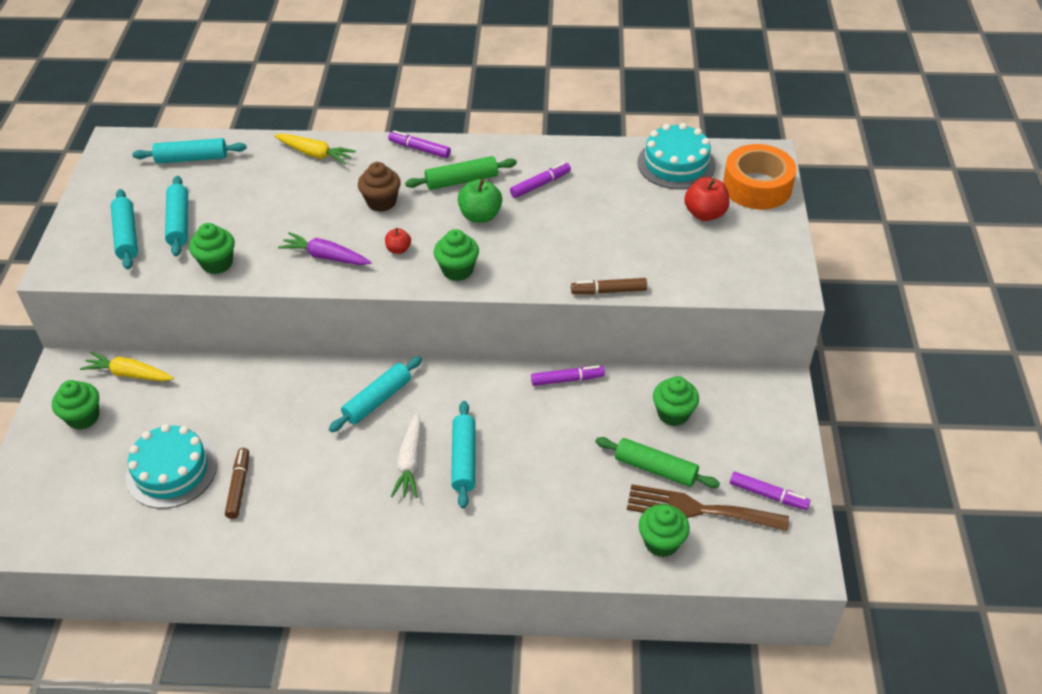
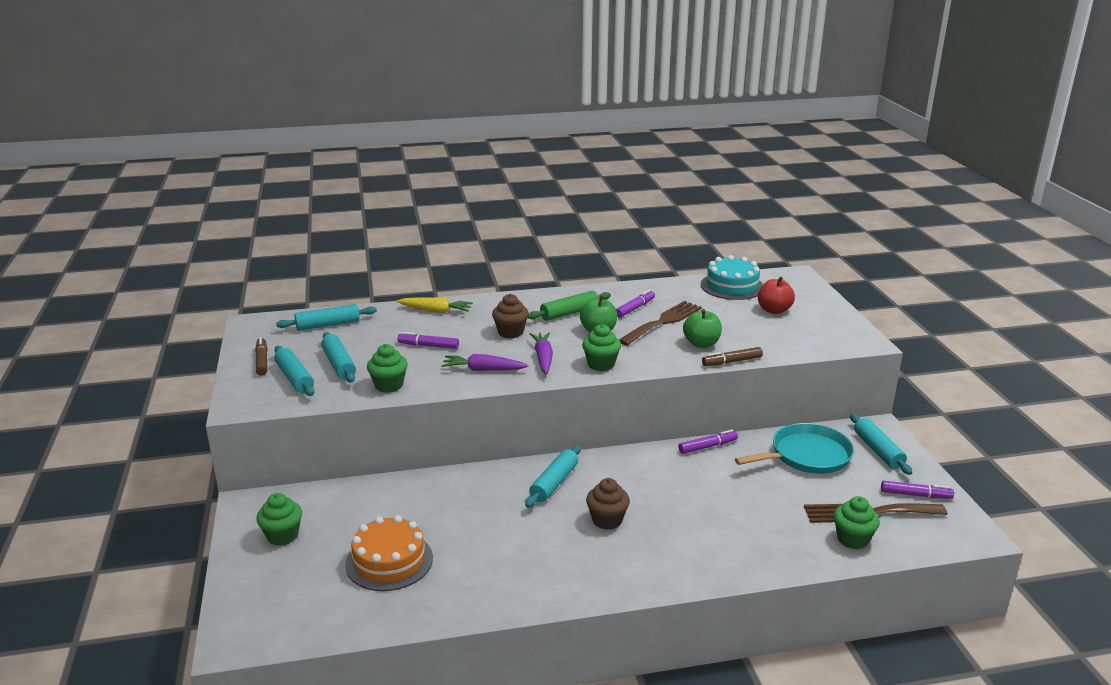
camera: 15 degrees left, 20 degrees down
(129, 374) = (313, 498): yellow carrot -> none
(171, 471) = (389, 561): turquoise cake -> orange cake
(239, 486) = (460, 562): brown marker -> brown marker (262, 361)
(398, 249) = (543, 358): red apple -> purple carrot
(410, 462) = (607, 520): white carrot -> brown cupcake
(420, 149) = (523, 299): purple marker -> purple marker (428, 346)
(464, 459) = (653, 511): turquoise rolling pin -> turquoise rolling pin (878, 450)
(562, 212) = (663, 322): none -> brown fork
(588, 256) = (701, 344): none -> green apple
(655, 469) = (816, 492): green rolling pin -> none
(673, 414) = (807, 455): green cupcake -> turquoise pan
(757, 186) = (801, 291): orange tape -> none

